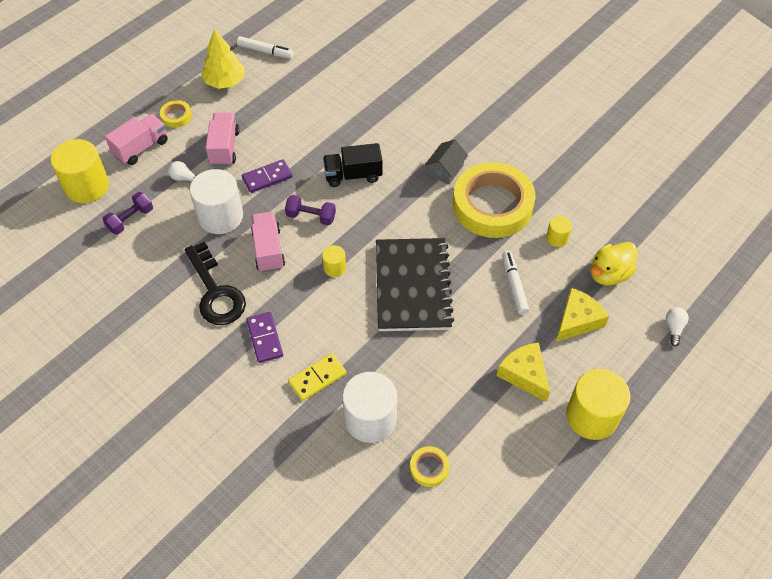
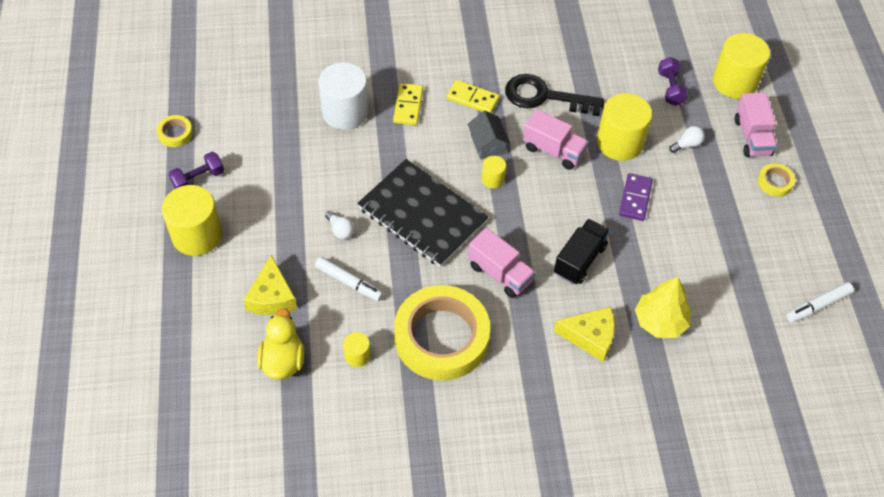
camera: 130 degrees right, 0 degrees up
(220, 216) = (619, 142): white cylinder -> yellow cylinder
(224, 148) = (701, 191): pink truck -> pink truck (500, 273)
(225, 82) = (795, 245): yellow tree -> yellow tree (660, 321)
(264, 338) = (473, 98): purple domino -> yellow domino
(311, 216) = (561, 199): purple dumbbell -> purple dumbbell (198, 179)
(429, 468) = (276, 117): yellow tape -> yellow tape (175, 133)
(445, 170) = (517, 334): grey house -> grey house (487, 144)
(524, 374) = (273, 223): yellow cheese -> yellow cheese (590, 337)
(674, 328) = (188, 358): white light bulb -> white light bulb (340, 230)

